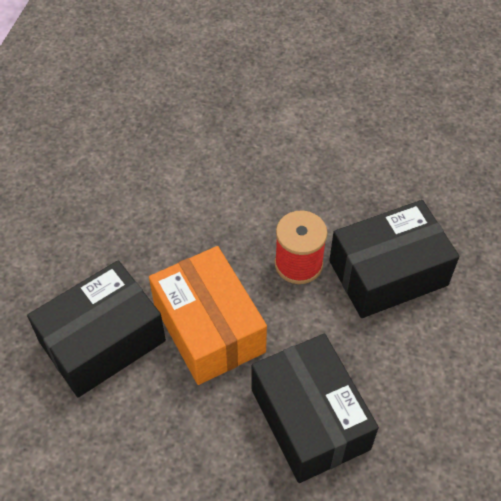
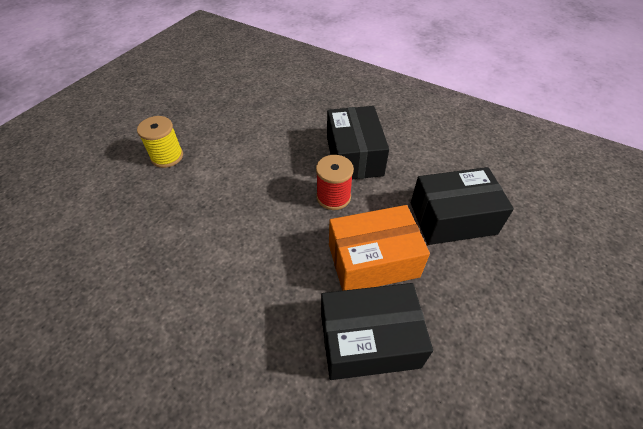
camera: 75 degrees left, 5 degrees down
(102, 341) = (369, 340): black box -> black box turned 75 degrees counterclockwise
(302, 71) = (167, 156): none -> yellow spool

